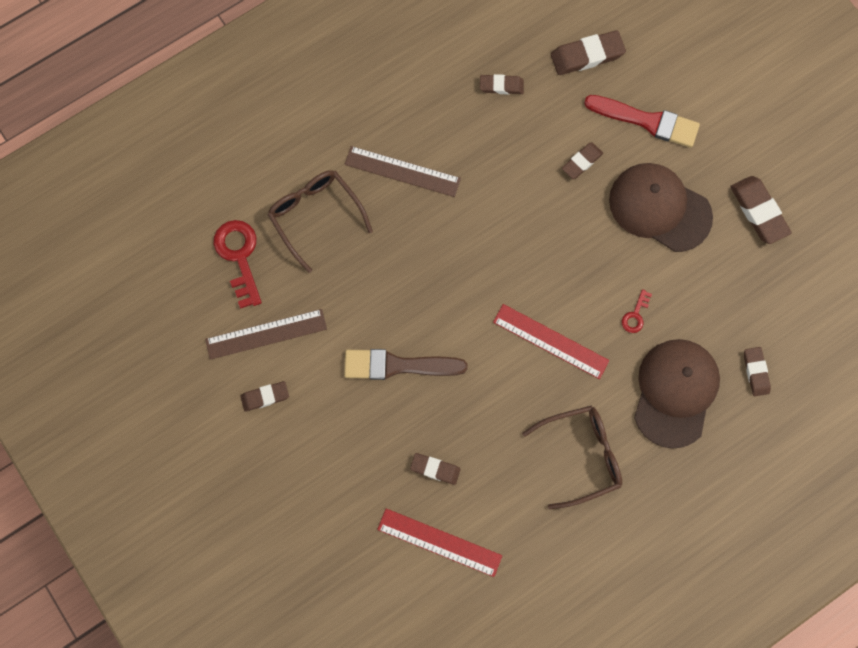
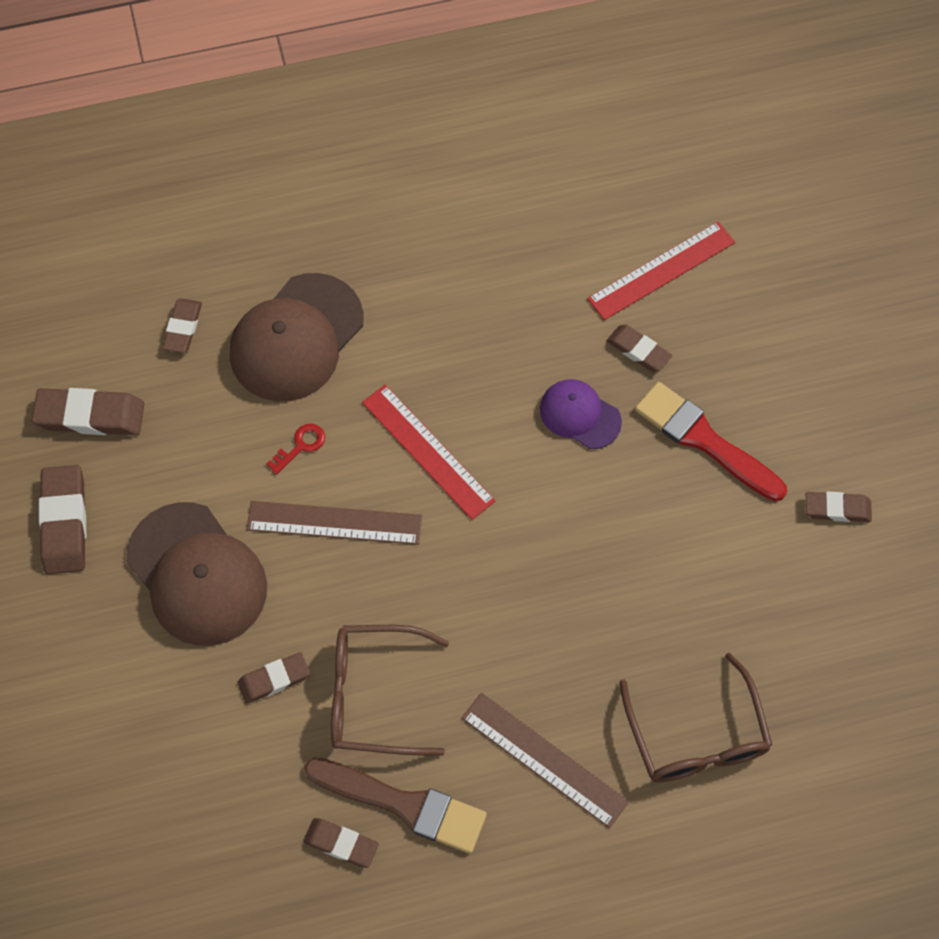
camera: 160 degrees left, 10 degrees down
(239, 257) = (826, 713): red key -> none
(266, 334) = (815, 590): brown ruler -> brown ruler (334, 522)
(398, 365) = (644, 489): brown brush -> brown brush (403, 804)
(439, 542) = (661, 271): red ruler -> red ruler turned 75 degrees counterclockwise
(459, 404) = (580, 415): none -> purple cap
(581, 455) = (448, 307): brown glasses -> brown glasses (374, 695)
(587, 55) = (187, 846): brown eraser -> brown eraser (90, 415)
(647, 121) = (149, 707): red brush -> red brush (704, 440)

